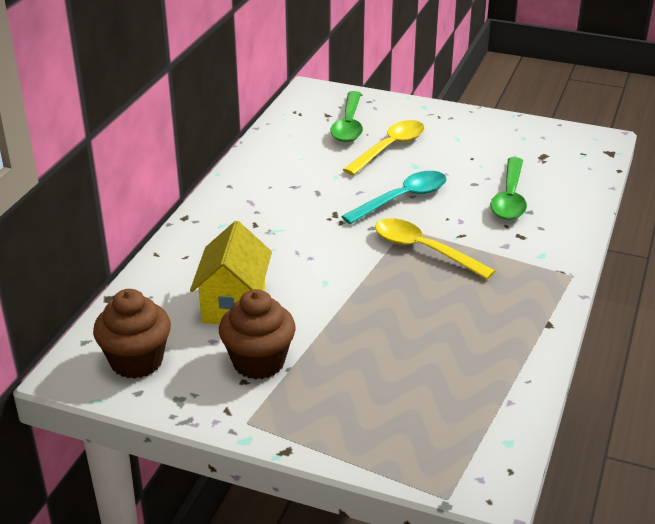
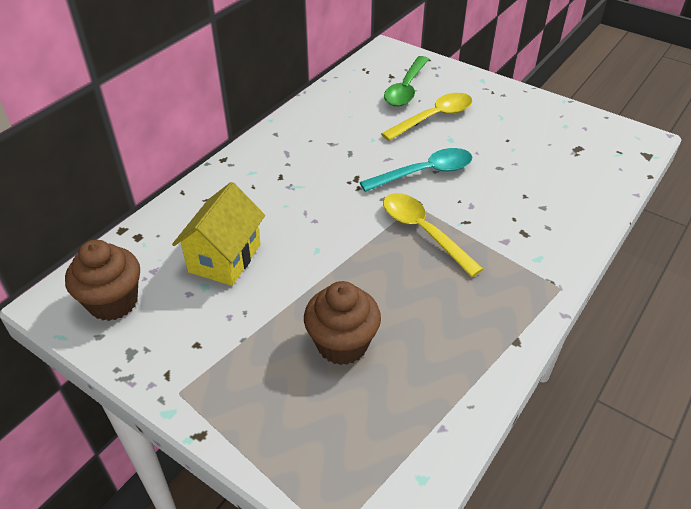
camera: 15 degrees right, 10 degrees up
(258, 362) = (219, 326): brown cupcake -> brown cupcake (342, 344)
(509, 198) = (528, 188): green spoon -> none

